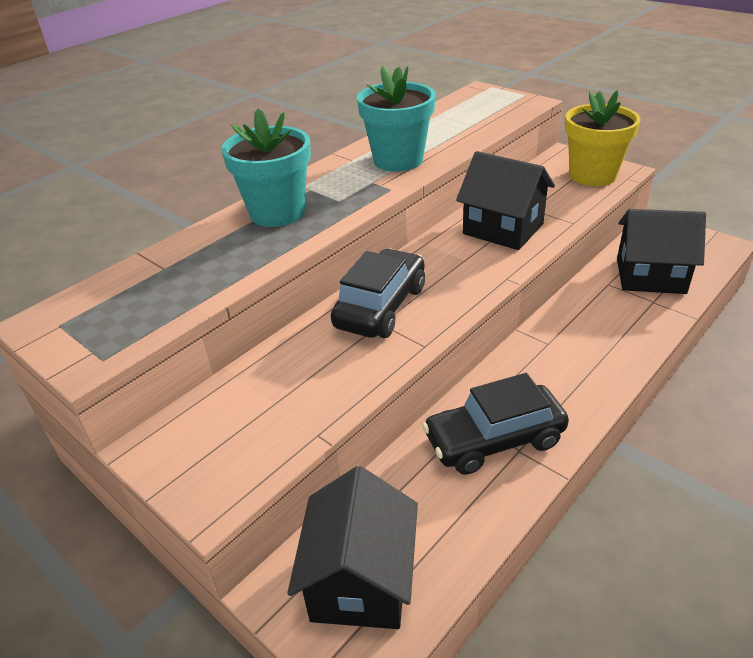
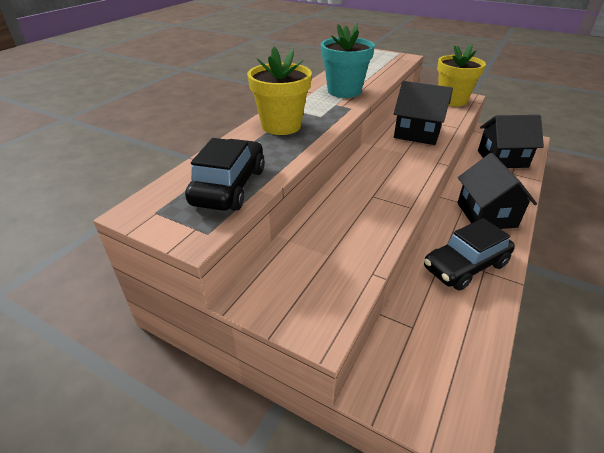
camera: 15 degrees left, 0 degrees up
(277, 212) = (281, 126): turquoise flower pot -> yellow flower pot
(360, 580) = (428, 373): black house -> black house (486, 215)
(380, 307) = (367, 185): black car -> black car (229, 186)

